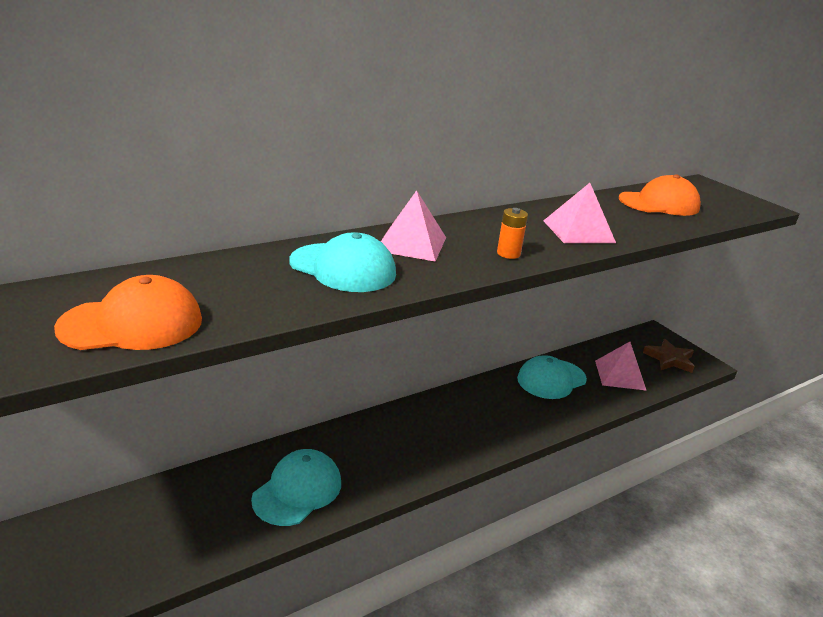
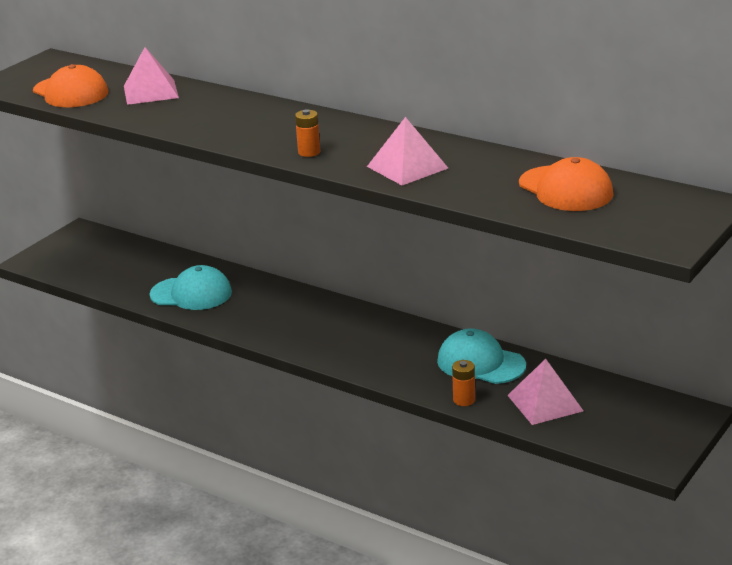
camera: 70 degrees right, 0 degrees up
(343, 268) = (206, 113): turquoise cap -> none
(411, 243) = (280, 120): pink pyramid -> pink pyramid (151, 91)
(600, 405) = (464, 400): none -> orange battery
(669, 359) = (631, 432): brown star -> none

